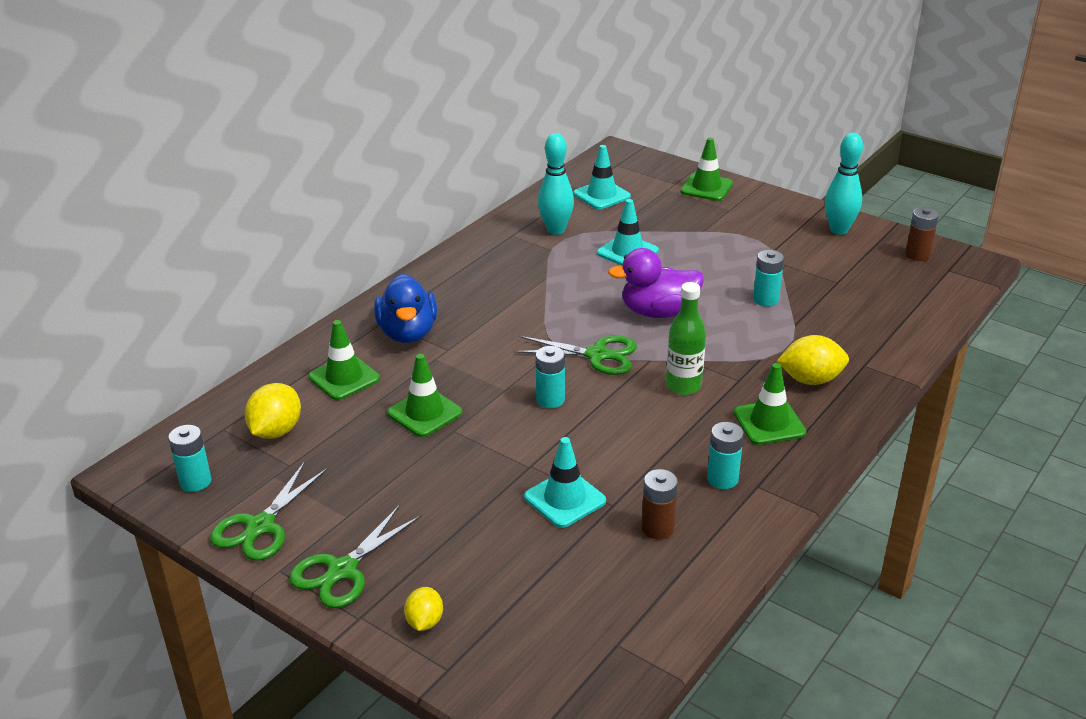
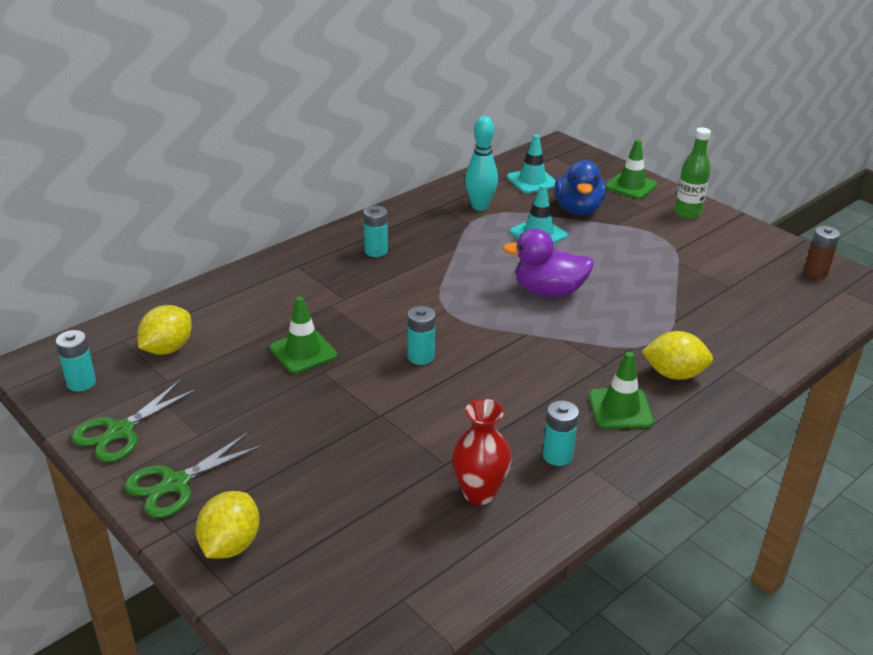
camera: 10 degrees right, 0 degrees up
(344, 378) = (244, 310): green traffic cone -> none
(408, 333) = (315, 279): blue duck -> blue duck (578, 209)
(424, 622) = (230, 545): yellow lemon -> yellow lemon, size x1.63
(565, 499) = (401, 451): turquoise traffic cone -> none
(597, 355) = (478, 322): green scissors -> none
(657, 528) = (479, 493): brown battery -> red vase
(683, 386) = (549, 362): green bottle -> green bottle (687, 213)
(765, 299) = (654, 293): turquoise battery -> turquoise battery (376, 251)
(839, 230) = (745, 239): turquoise bowling pin -> none

